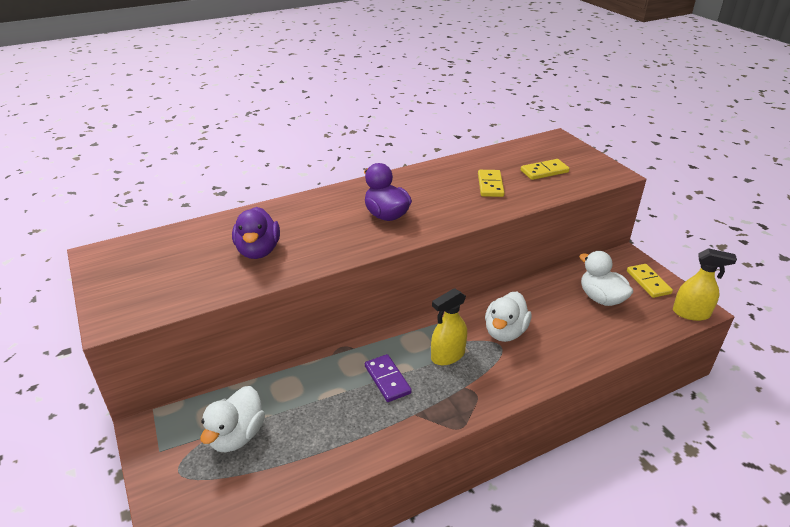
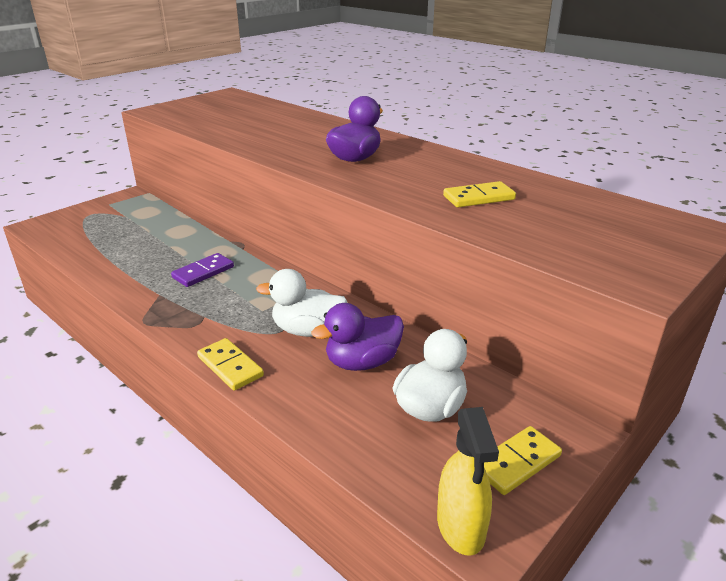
camera: 70 degrees right, 5 degrees down
(237, 435) = (125, 225): white duck -> none
(258, 251) = (258, 128): purple duck -> purple duck (362, 362)
(447, 355) = (250, 299): yellow spray bottle -> none
(544, 171) = (565, 227): yellow domino -> yellow domino (230, 366)

